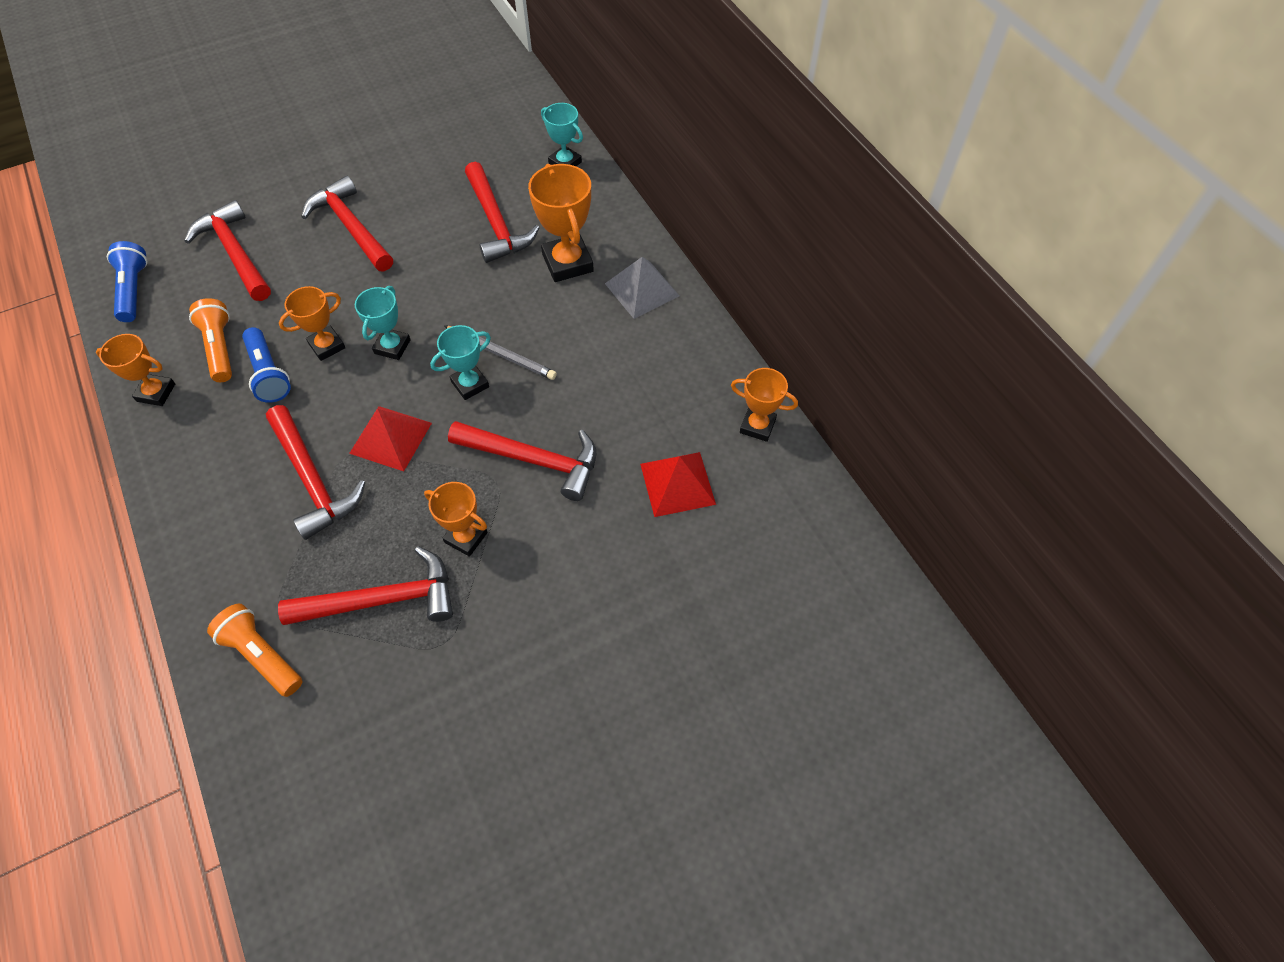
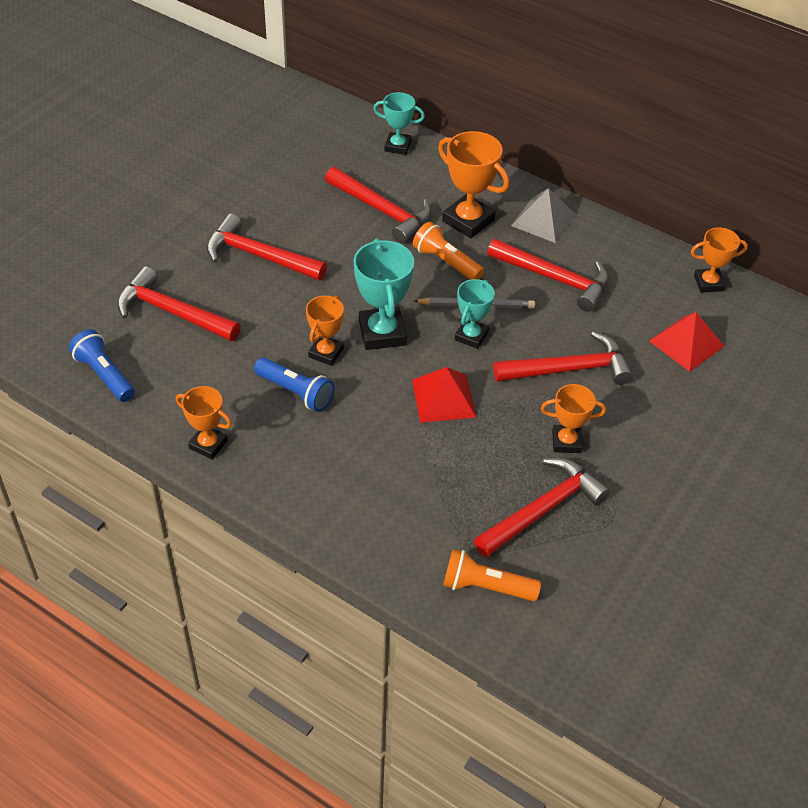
camera: 30 degrees left, 10 degrees down
(156, 392) = (208, 444): orange trophy -> orange trophy turned 45 degrees clockwise
(220, 348) = (232, 389): orange flashlight -> orange flashlight (446, 262)
(313, 479) = (408, 452): red hammer -> red hammer (554, 279)
(392, 347) = (382, 333): turquoise trophy -> turquoise trophy, size x1.59

